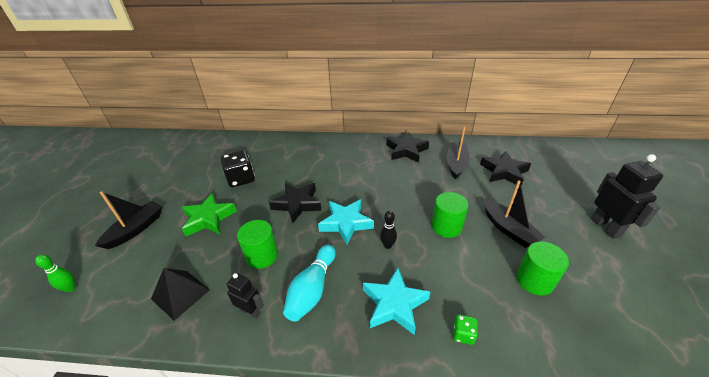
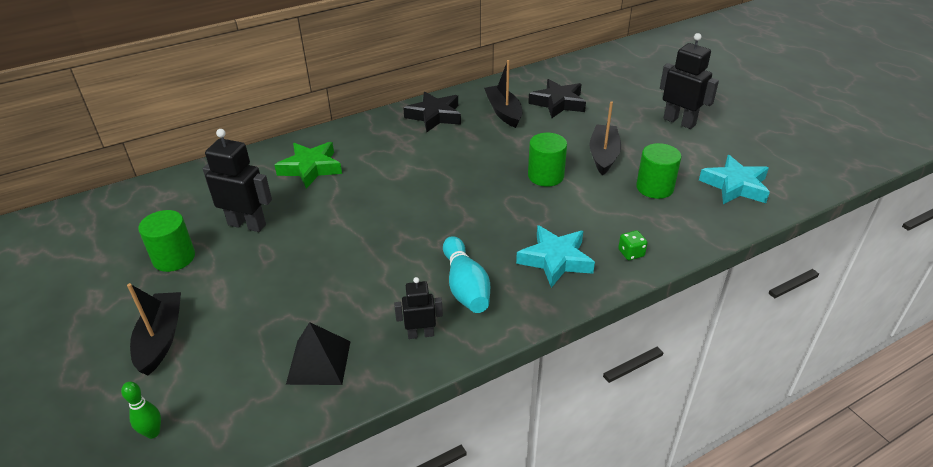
camera: 35 degrees left, 0 degrees up
(208, 218) = (257, 282): green star -> green star (310, 168)
(241, 179) = (247, 224): black dice -> black robot
(262, 256) = (375, 285): green cylinder -> green cylinder (174, 258)
(297, 204) = (360, 220): black star -> none
(346, 223) = (439, 215): turquoise star -> turquoise star (735, 186)
(388, 245) = (504, 216): black bowling pin -> none
(508, 229) = (603, 155): black boat -> black boat turned 105 degrees counterclockwise

